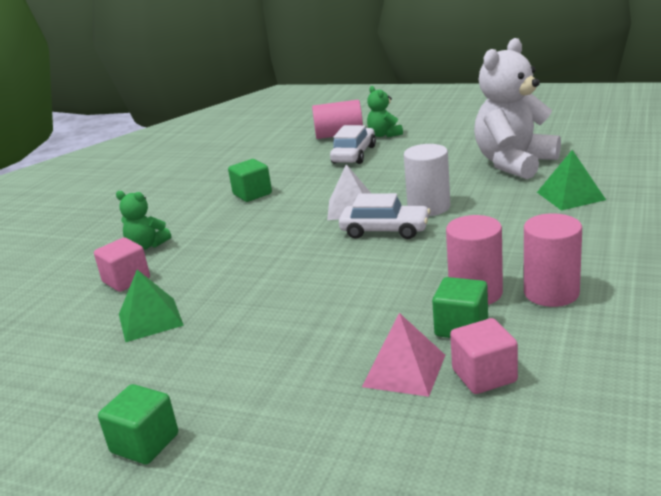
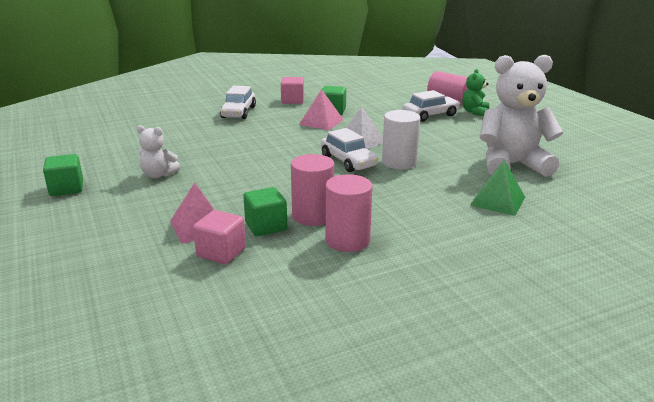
camera: 40 degrees right, 0 degrees up
(126, 280) = (199, 123): pink cube -> pink cube (292, 101)
(147, 246) = (238, 112): green teddy bear -> white car
(150, 319) = (170, 144): green pyramid -> none
(225, 356) = (158, 175): none -> white teddy bear
(267, 210) = (321, 122): none -> pink pyramid

